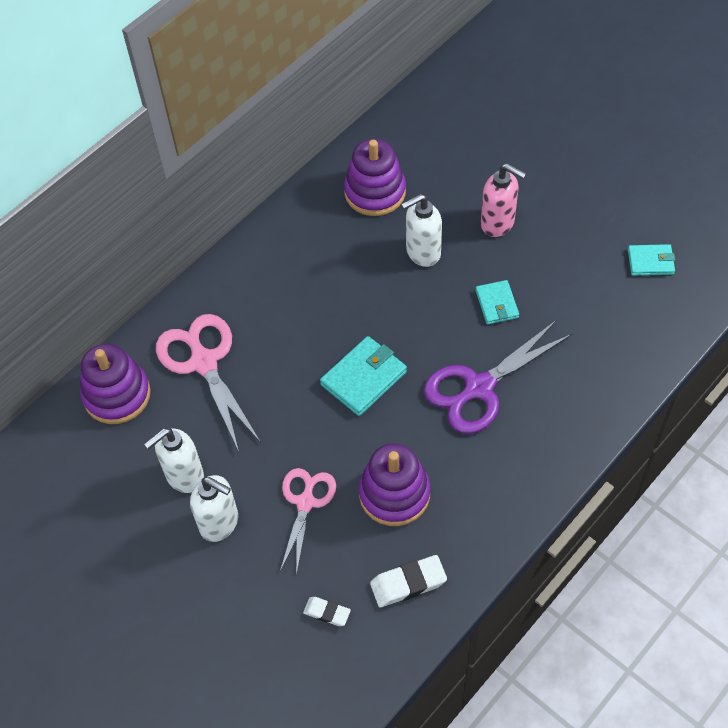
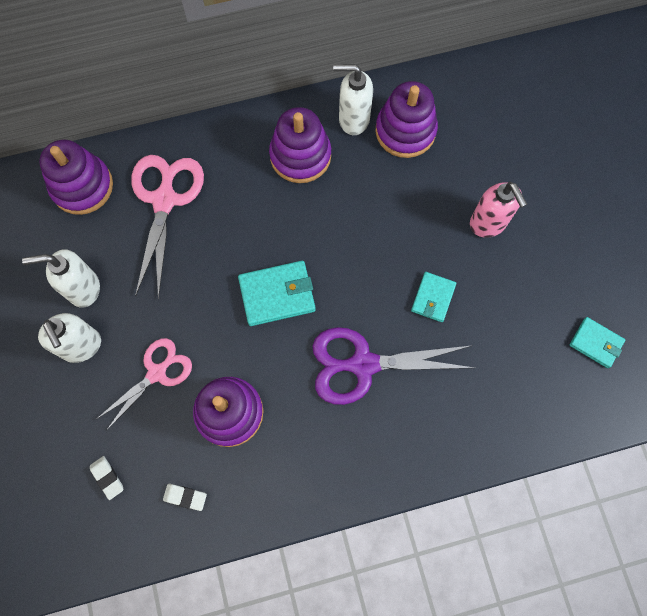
camera: 30 degrees right, 15 degrees up
(299, 260) = (300, 156): none -> purple stacking toy
(408, 583) = (185, 497): white eraser -> white eraser, size x0.62
(422, 252) = (405, 211): white soap dispenser -> white soap dispenser (353, 119)

